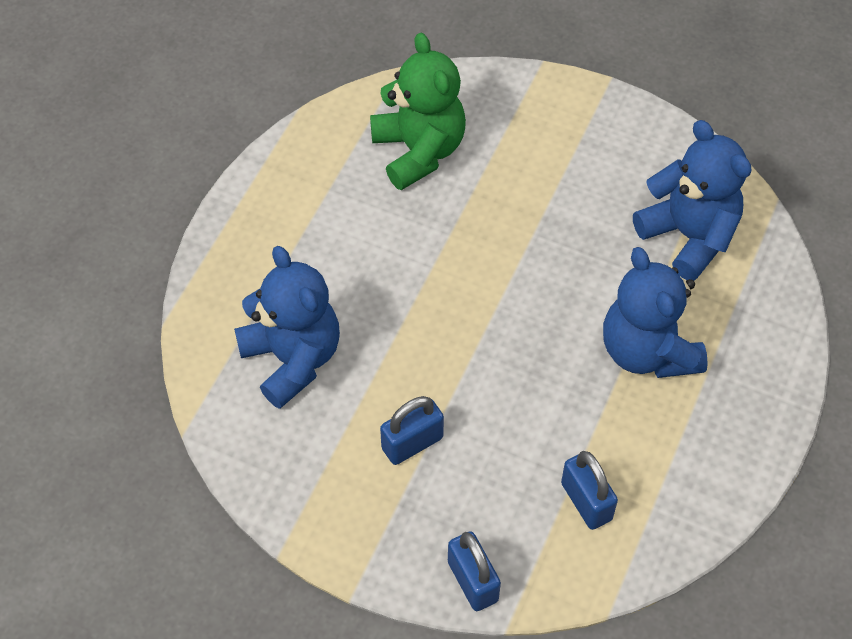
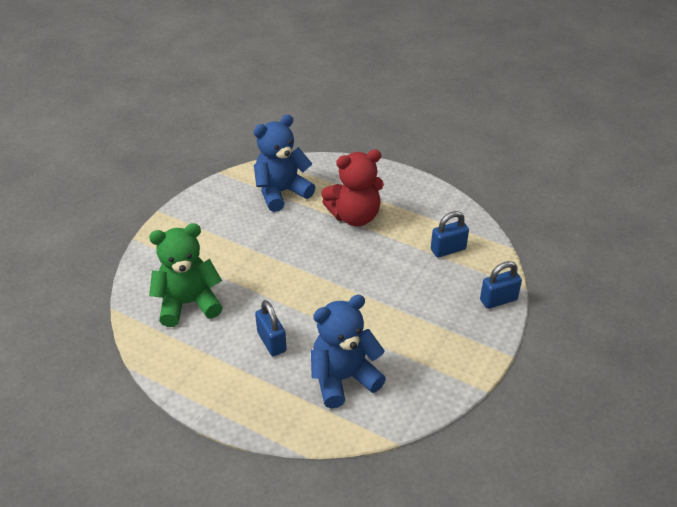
camera: 85 degrees left, 15 degrees down
(412, 443) = (409, 320): blue padlock -> blue padlock (271, 342)
(647, 350) = (355, 216): blue teddy bear -> red teddy bear

